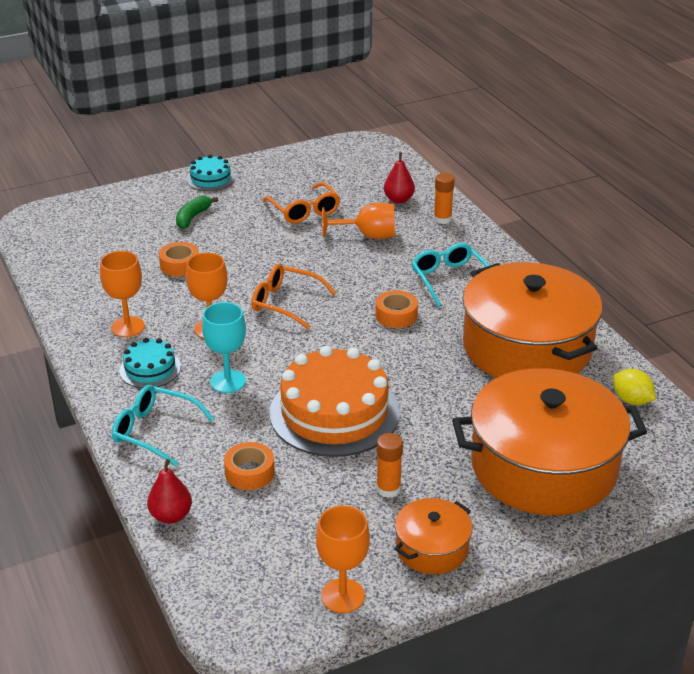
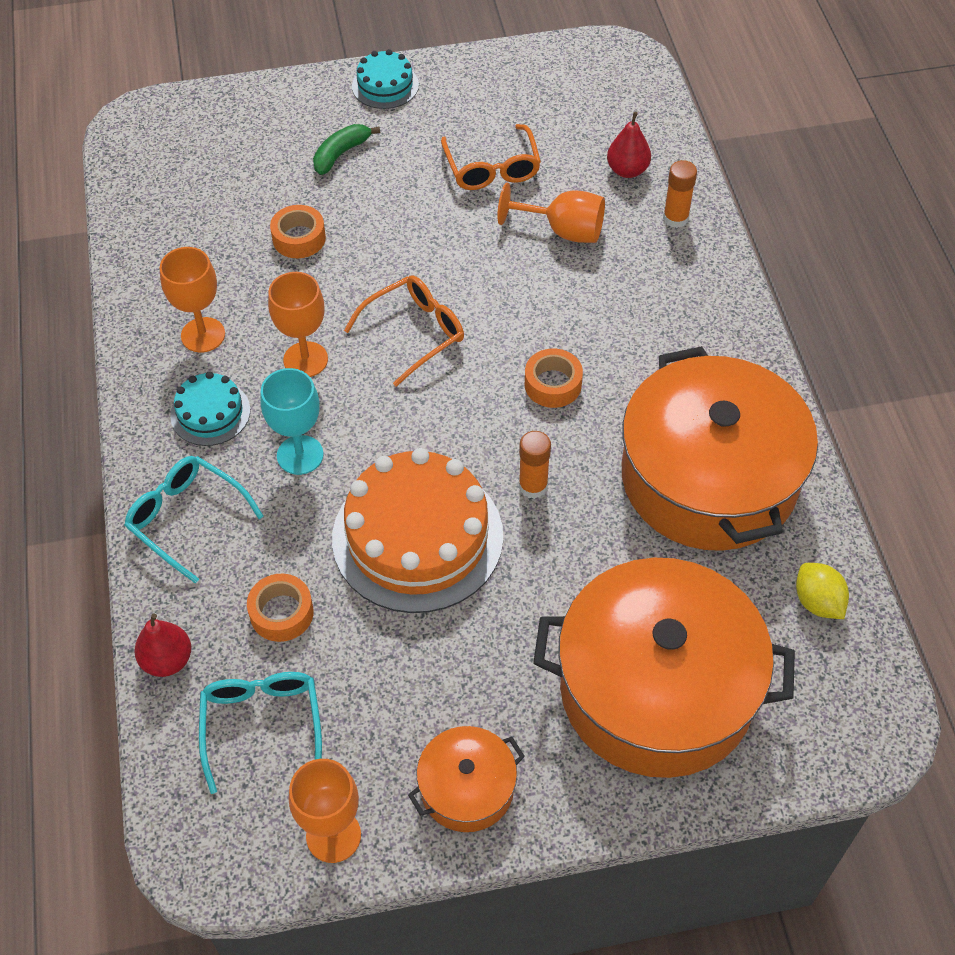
camera: 15 degrees right, 20 degrees up
(285, 303) = (414, 333): orange glasses -> orange glasses turned 105 degrees clockwise
(388, 489) = (444, 680): orange glue stick -> orange glue stick (533, 486)
(449, 279) = (646, 333): turquoise glasses -> turquoise glasses (262, 725)

